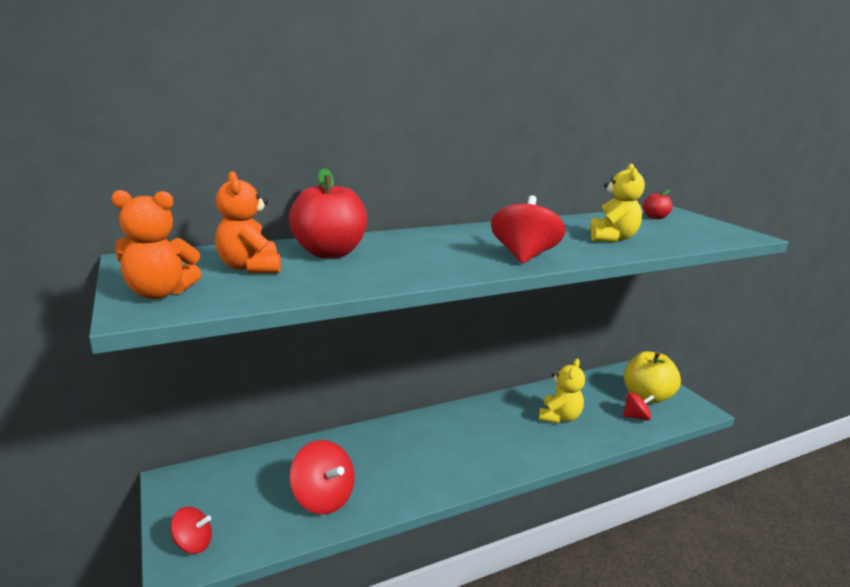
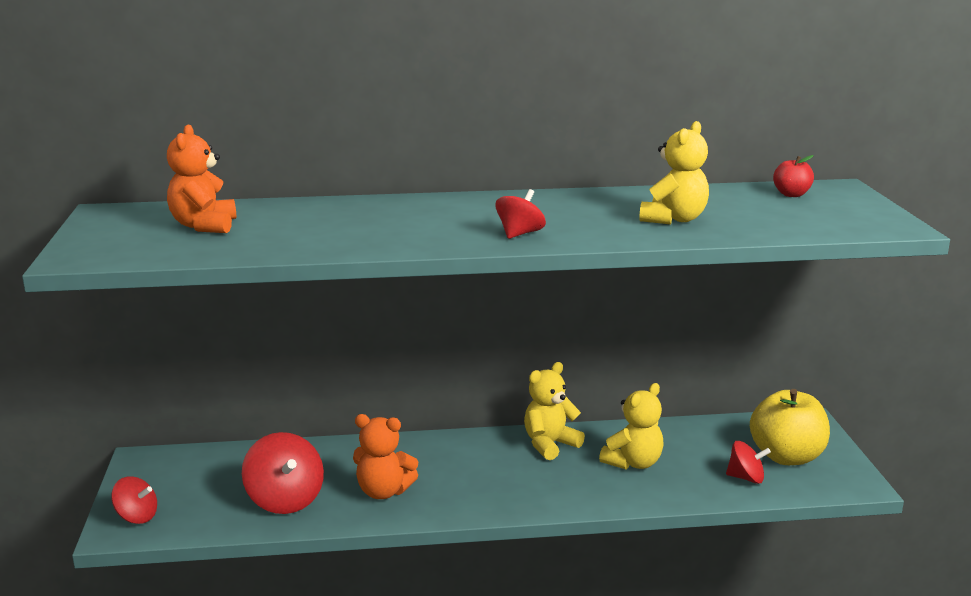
camera: 20 degrees right, 0 degrees up
(160, 293) = (102, 244): orange teddy bear -> orange teddy bear (383, 491)
(329, 253) = (299, 216): red apple -> none
(494, 411) = (550, 444): none -> yellow teddy bear
(524, 256) = (520, 234): red spinning top -> red spinning top, size x0.61

